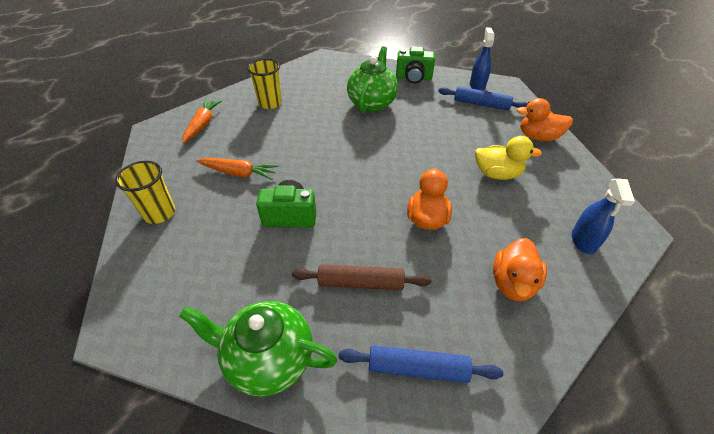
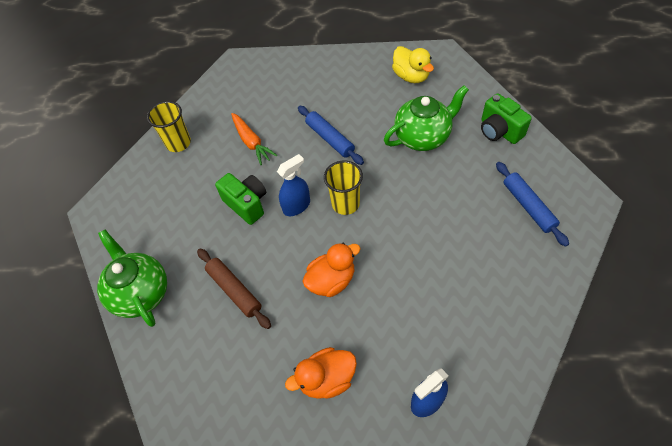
camera: 50 degrees right, 10 degrees up
(203, 124) = (271, 77): orange carrot -> none
(270, 103) = (339, 84): yellow cup -> yellow cup (345, 204)
(418, 368) = (203, 372): blue rolling pin -> blue rolling pin (330, 139)
(477, 85) = (556, 181): blue spray bottle -> blue spray bottle (296, 206)
(497, 174) = (439, 288): yellow duck -> yellow duck (411, 76)
(538, 137) = (535, 282): orange duck -> none

